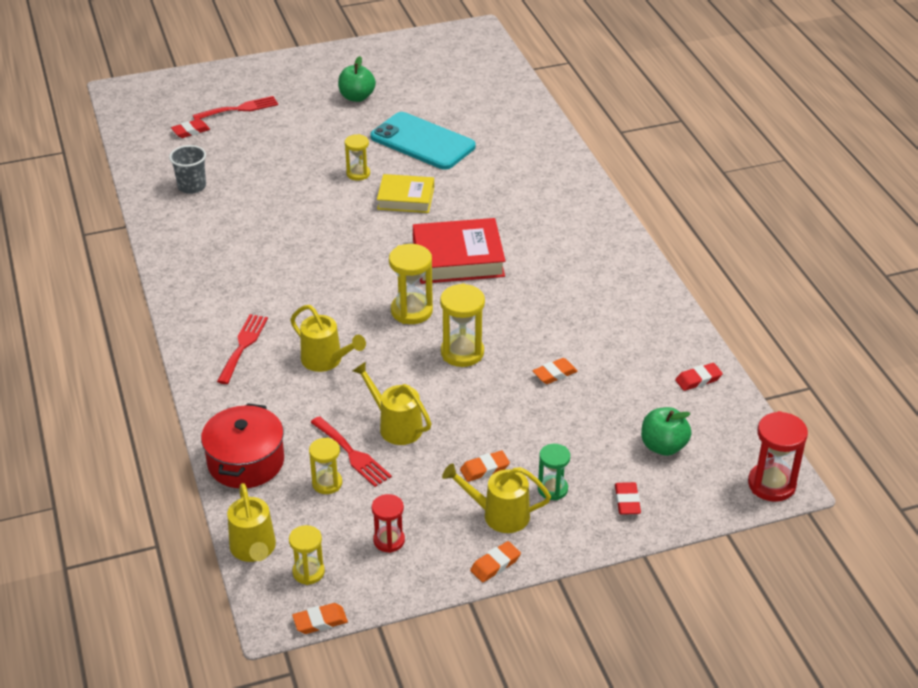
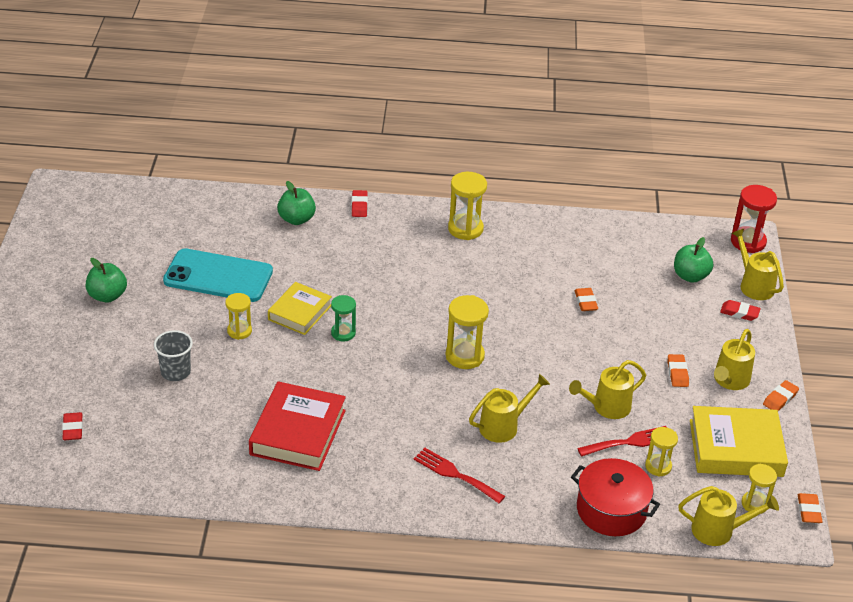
camera: 70 degrees left, 0 degrees up
(192, 186) = (177, 451): grey cup -> grey cup (175, 372)
(239, 109) = (59, 382): red fork -> none
(389, 540) = (736, 448): red hourglass -> yellow book
(422, 142) = (218, 276): turquoise phone -> turquoise phone turned 45 degrees clockwise
(458, 258) = (408, 307): red book -> red book (297, 432)
(462, 353) = (534, 343): yellow hourglass -> yellow hourglass (465, 229)
(495, 564) = (780, 399): orange eraser -> orange eraser turned 60 degrees clockwise
(537, 159) = (296, 219): none -> green apple
(552, 489) = (713, 345): green hourglass -> green hourglass (343, 333)
(690, 504) = (753, 285): none -> yellow watering can
(698, 379) = (626, 234): red eraser -> red eraser (359, 206)

